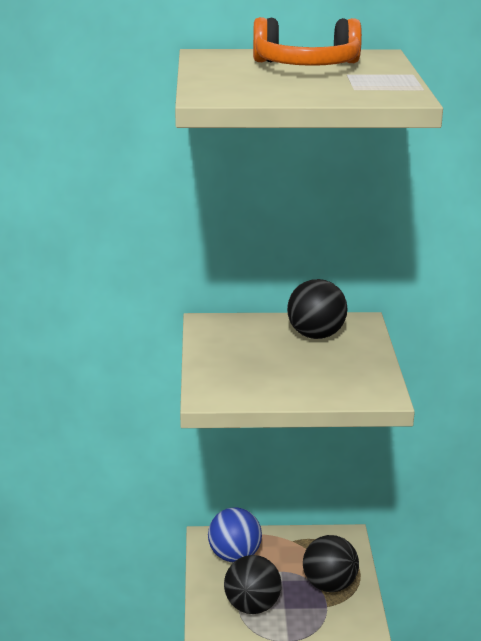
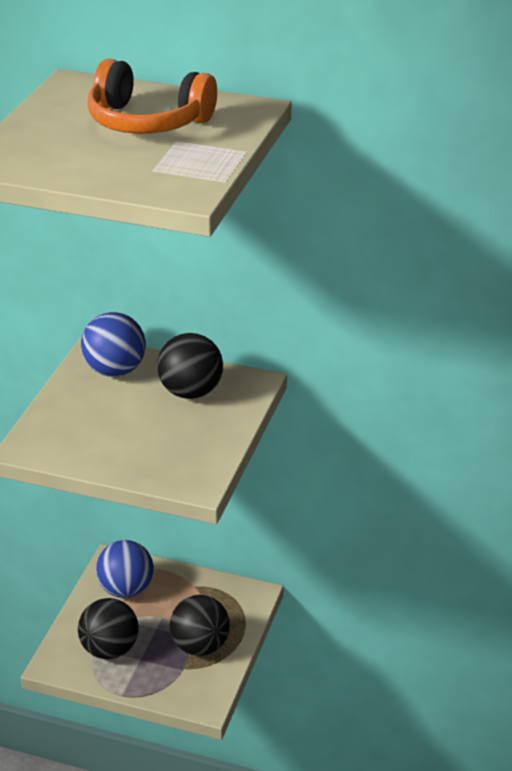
camera: 20 degrees right, 10 degrees up
(237, 331) = (115, 370): none -> blue ball

